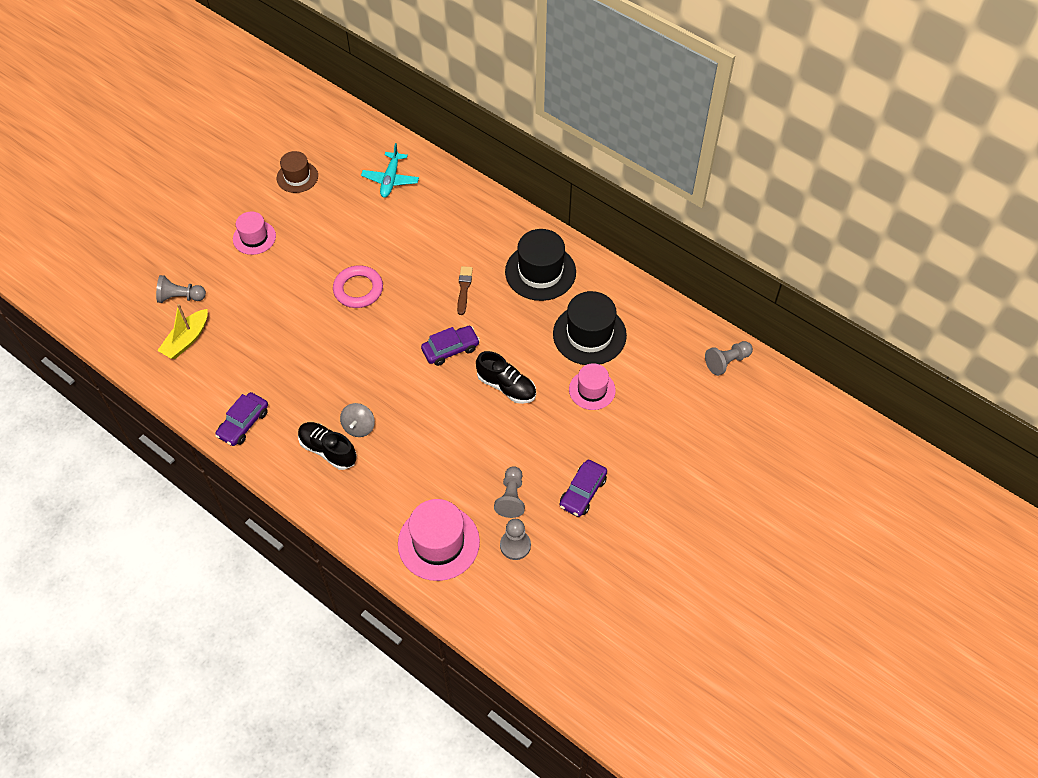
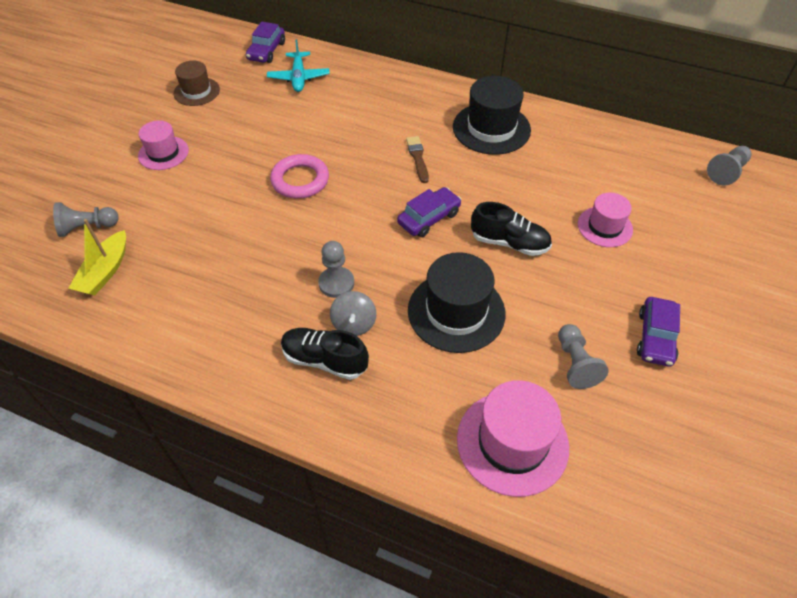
camera: 15 degrees left, 5 degrees down
(243, 423) = (204, 352): purple car -> purple car (266, 51)
(515, 545) = (610, 421): grey pawn -> grey pawn (336, 283)
(589, 334) = (572, 175): black hat -> black hat (456, 311)

